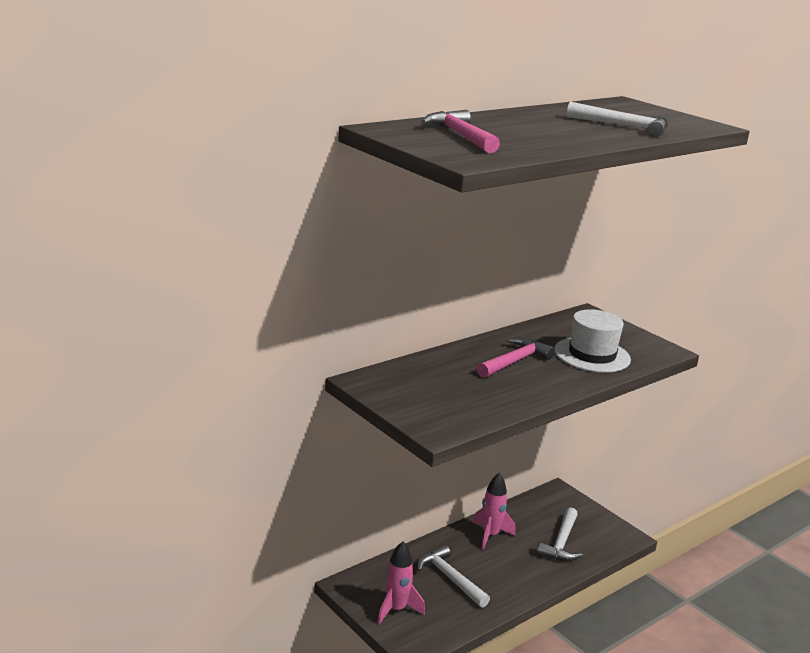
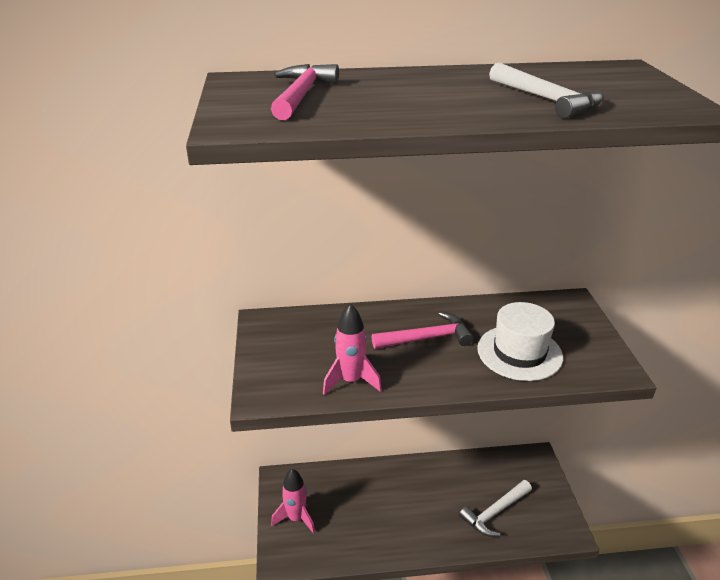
camera: 35 degrees right, 10 degrees up
(450, 578) = (364, 507): white hammer -> none
(490, 535) = (434, 478): pink rocket -> pink rocket (351, 381)

